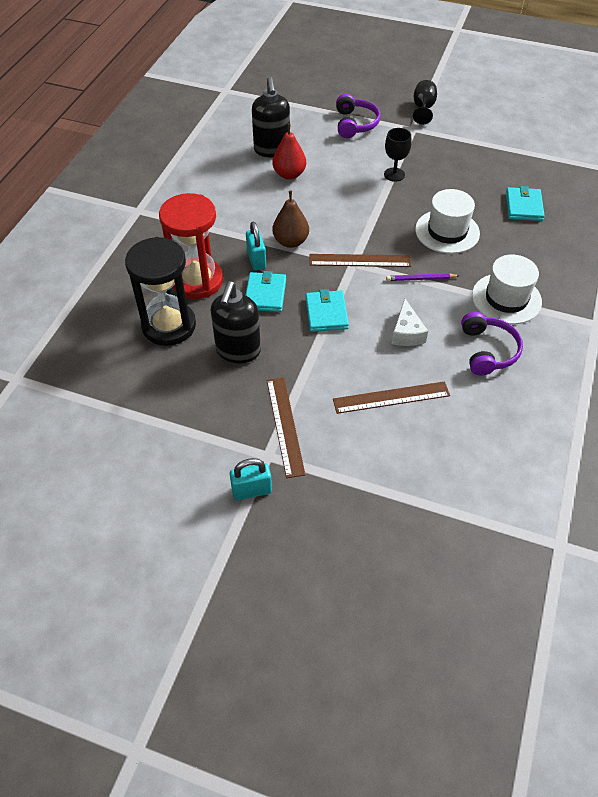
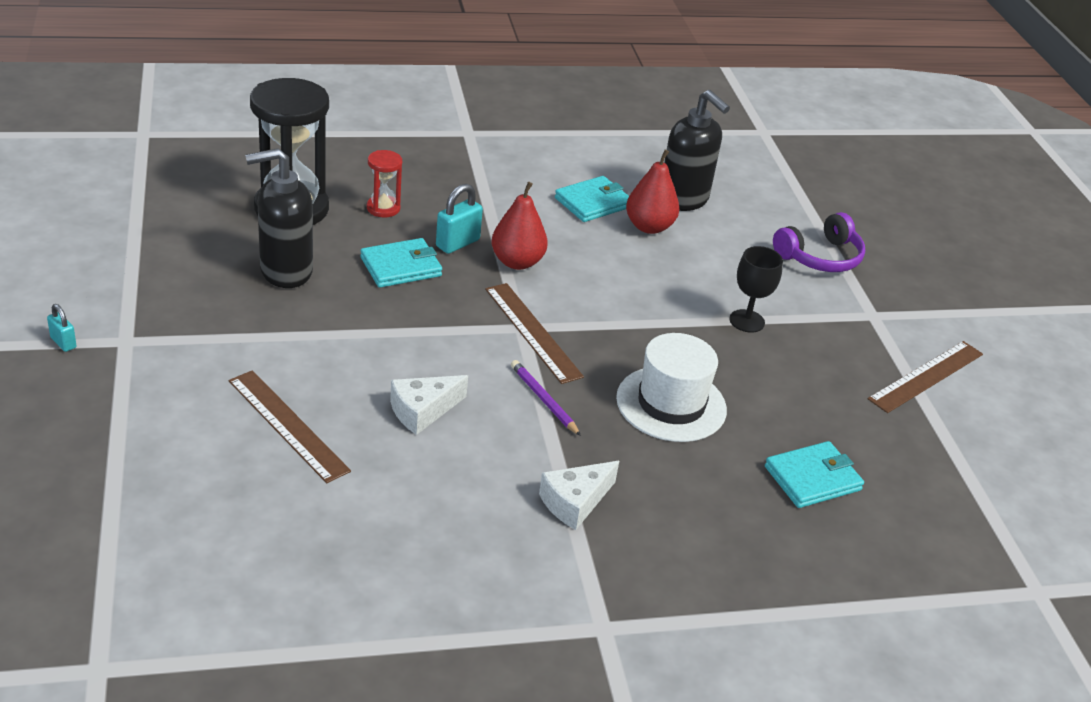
camera: 55 degrees right, 15 degrees down
(197, 281) = (383, 208): red hourglass -> red hourglass, size x0.46
(251, 490) = (63, 343): turquoise padlock -> turquoise padlock, size x0.59
(272, 150) = (683, 200): black soap dispenser -> black soap dispenser turned 90 degrees counterclockwise
(285, 425) = (182, 342): brown ruler -> brown ruler (926, 376)
(291, 241) = (517, 262): brown pear -> red pear
(326, 313) = (405, 327): turquoise wallet -> turquoise wallet (593, 202)
(423, 109) = (933, 314): black goblet -> none
(487, 350) = (445, 505): purple headphones -> none
(506, 298) = (575, 502): white hat -> white cheese

